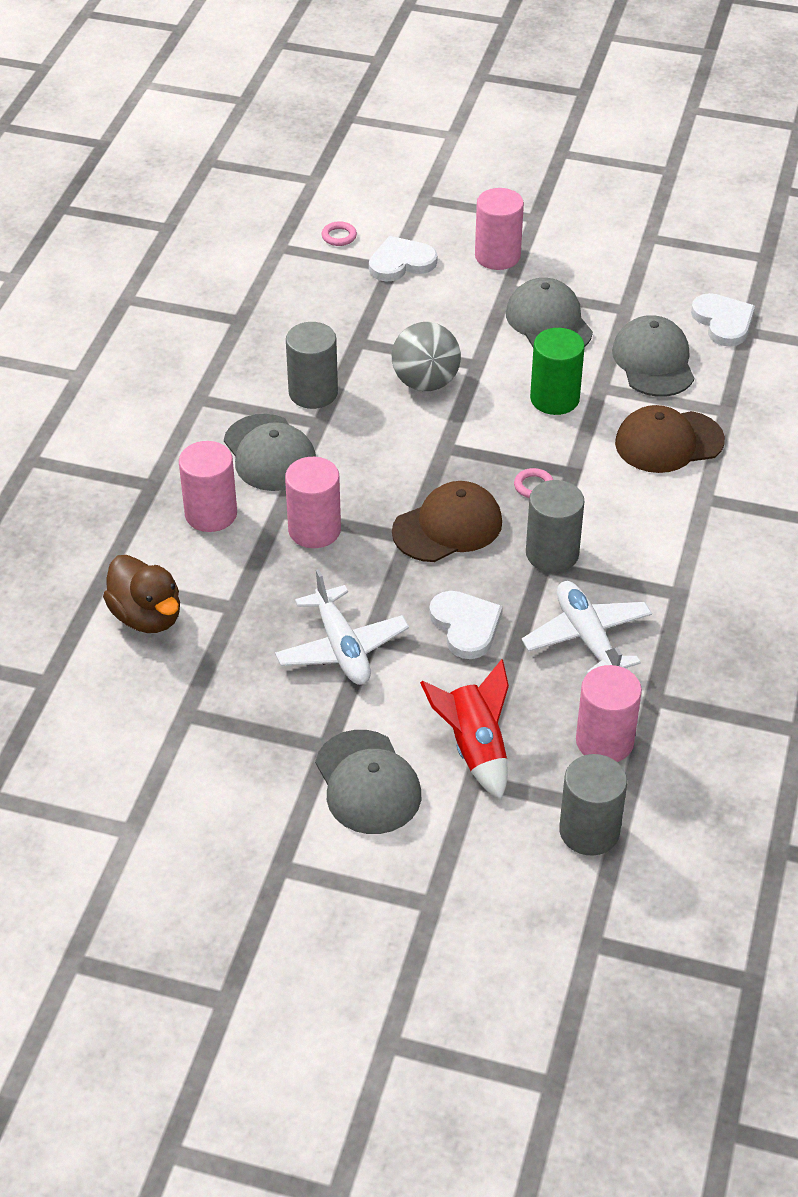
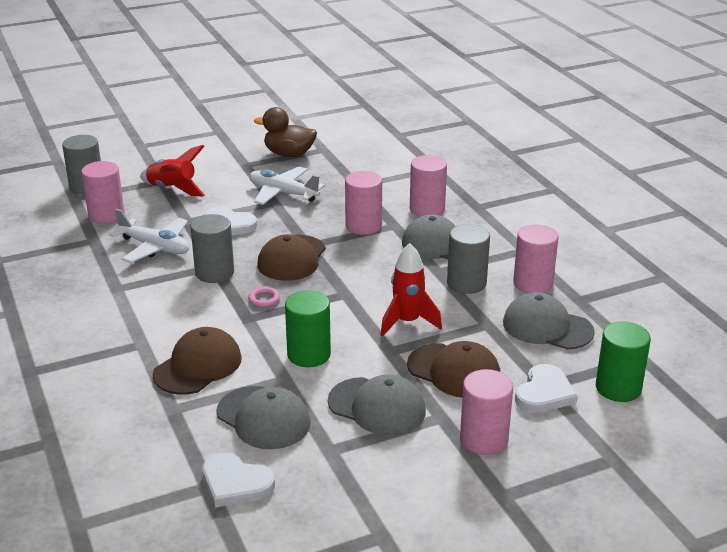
camera: 140 degrees right, 15 degrees down
(147, 616) = (392, 166): brown duck -> brown duck (289, 154)
(253, 357) = (533, 284): none -> pink cylinder
(339, 236) = (618, 388): pink ring -> green cylinder
(367, 783) = (211, 162): grey cap -> grey cap (547, 327)
(425, 382) = (407, 322): grey ball -> red rocket
(447, 317) = (454, 371): none -> brown cap

